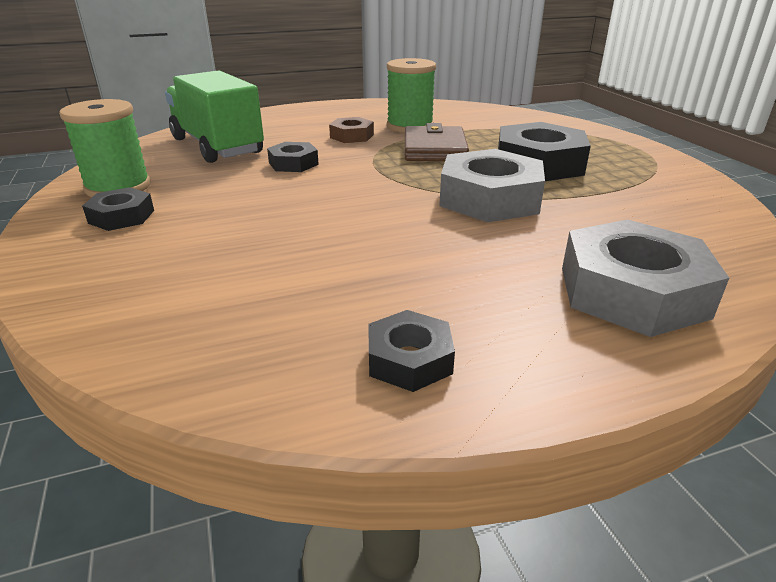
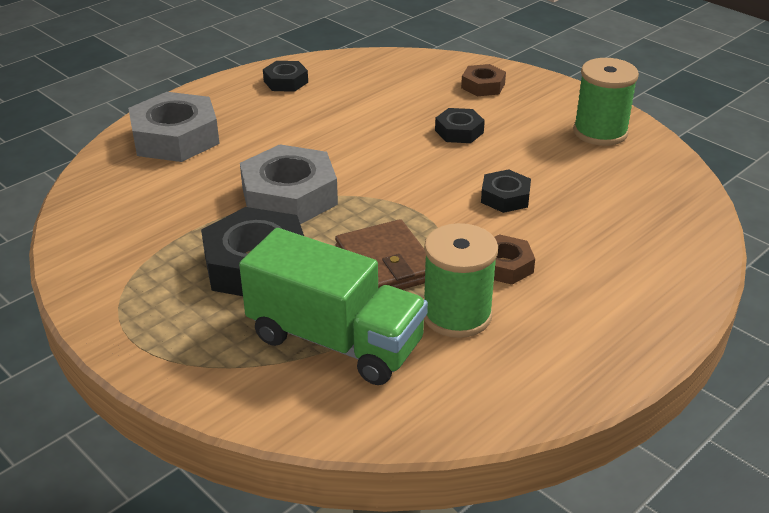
camera: 155 degrees right, 5 degrees up
(121, 216) = (544, 111): black nut -> black nut (459, 131)
(122, 264) = (483, 86): none -> brown nut
(217, 146) = (619, 204): green truck -> green truck (335, 340)

